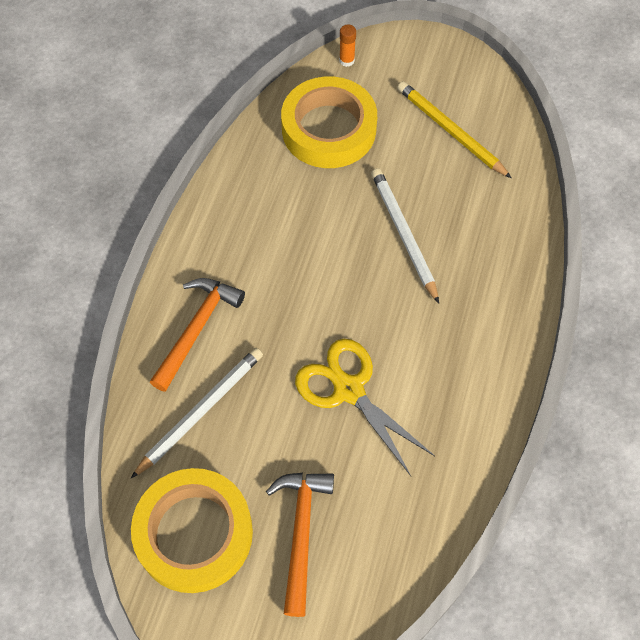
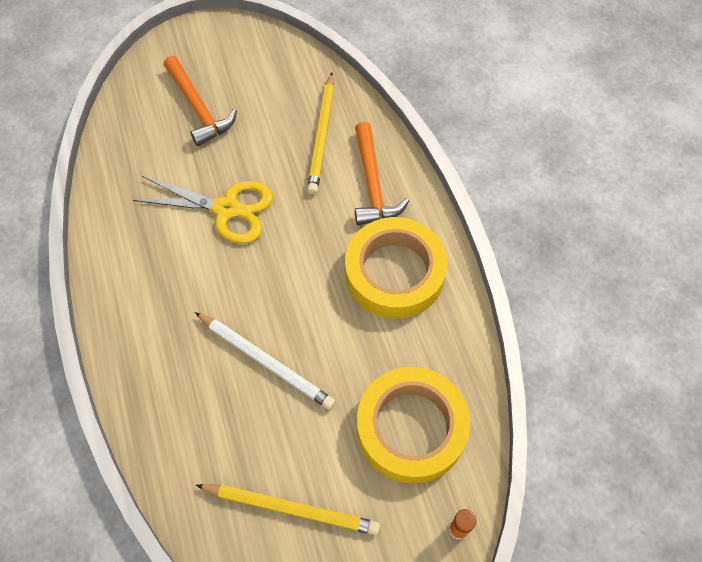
camera: 145 degrees right, 0 degrees up
(194, 533) = (267, 71): yellow tape -> yellow tape (394, 273)
(200, 411) = (322, 135): white pencil -> yellow pencil

